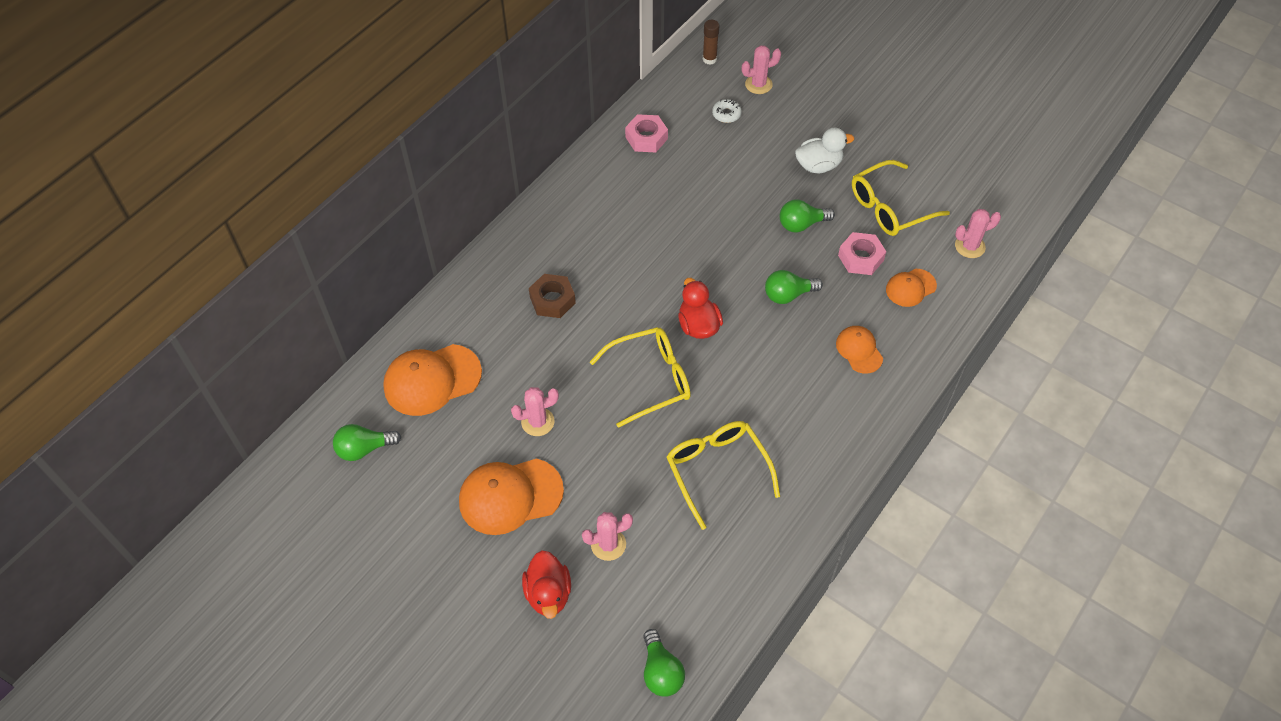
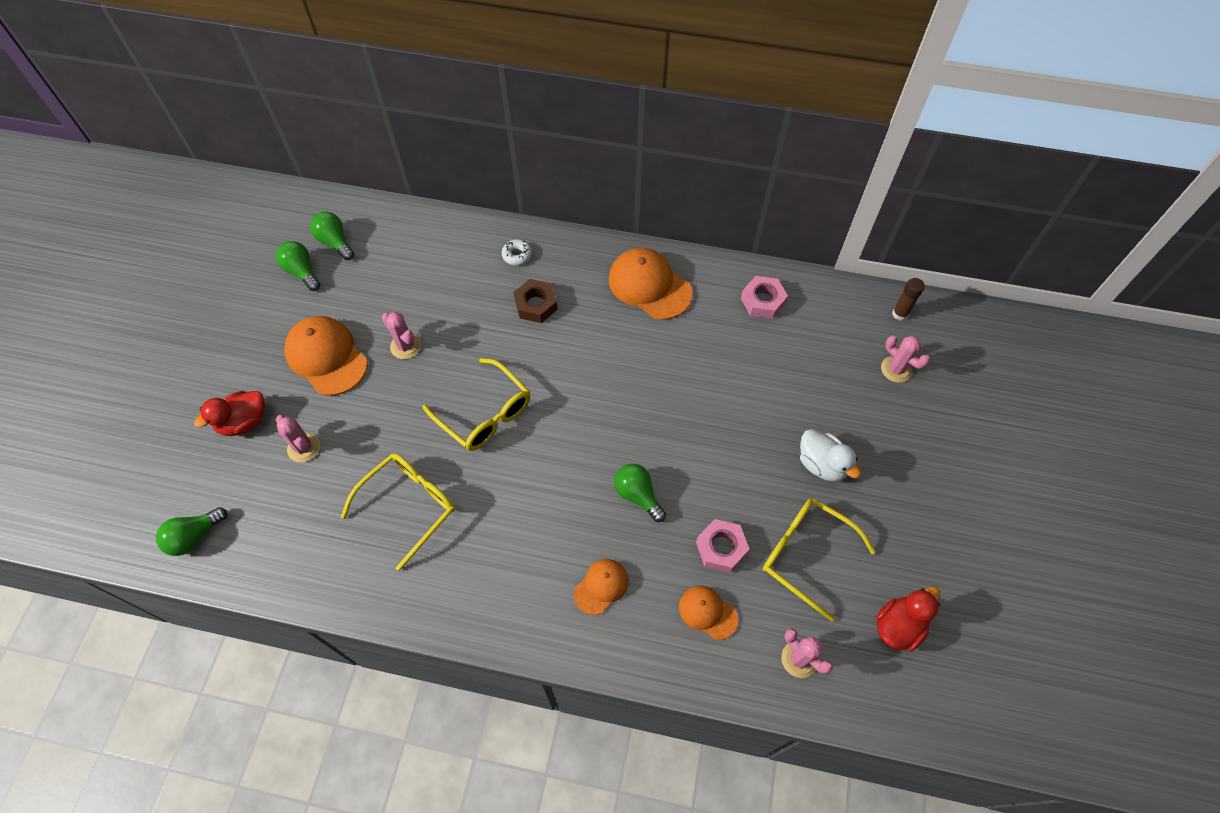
camera: 65 degrees right, 5 degrees up
(432, 380) = (416, 256): orange cap -> orange cap (649, 286)
(698, 325) = (563, 430): red duck -> red duck (898, 626)
(726, 114) = (836, 356): white donut -> white donut (517, 255)
(801, 224) = (734, 476): green light bulb -> green light bulb (302, 272)

